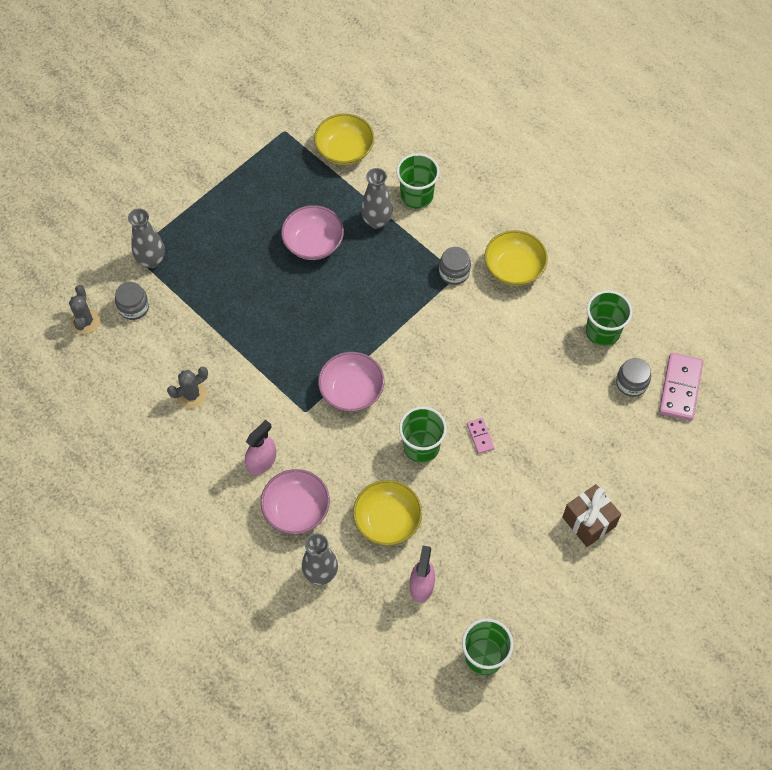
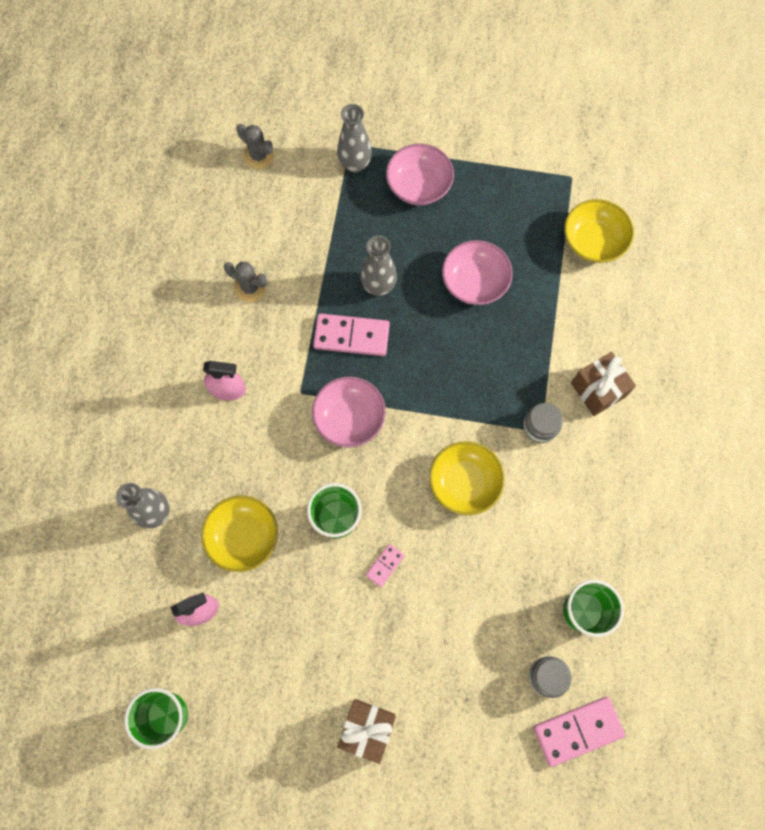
camera: 55 degrees right, 10 degrees up
(85, 321) = (258, 156): grey cactus -> grey cactus turned 75 degrees clockwise
(133, 307) = (299, 183): grey jar -> none
(289, 349) = (351, 336): none -> pink domino
(296, 509) = (201, 450): pink bowl -> pink bowl (419, 185)
(377, 221) = (540, 320): grey vase -> grey vase (378, 286)
(417, 196) = (596, 337): green cup -> none
(455, 220) = (598, 390): none -> brown gift
(514, 268) = (588, 479): yellow bowl -> yellow bowl (464, 482)

